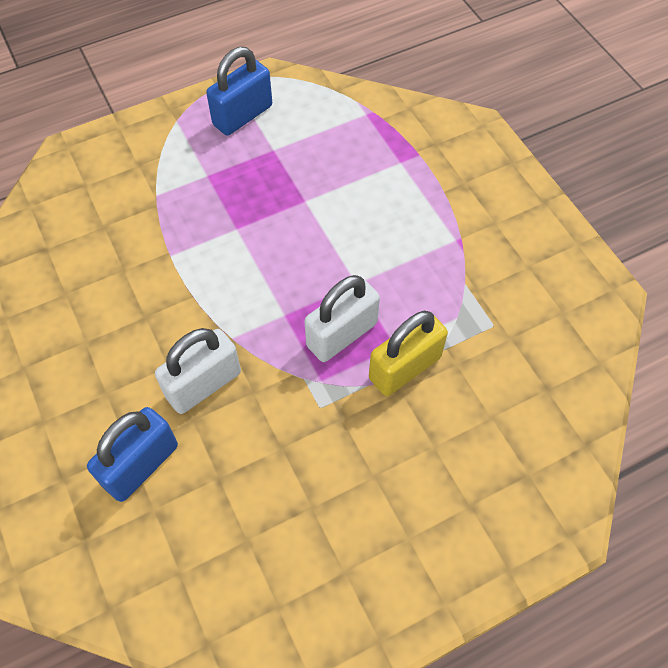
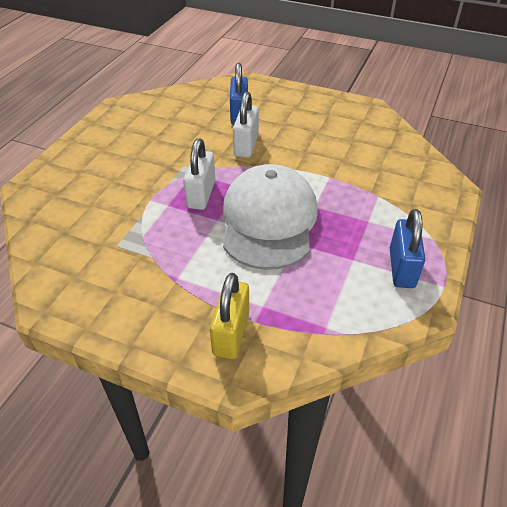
camera: 140 degrees right, 15 degrees down
(303, 244) = (268, 221): none -> white cap
(405, 368) = (154, 199): yellow padlock -> yellow padlock (231, 333)

